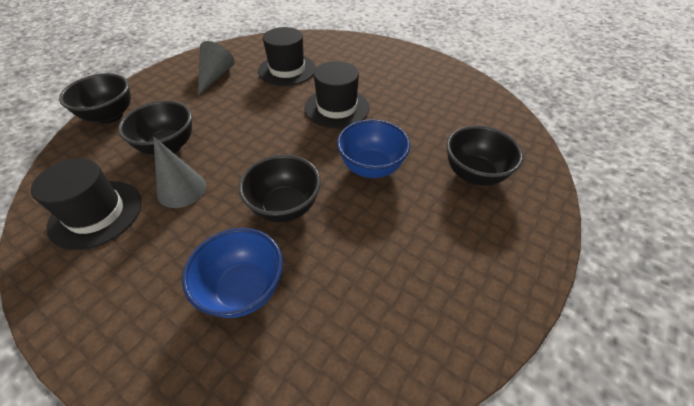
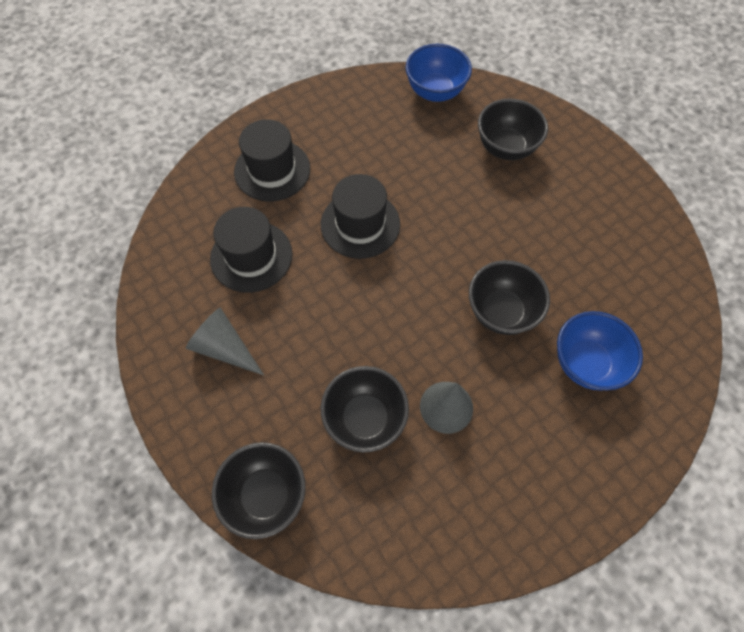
camera: 70 degrees left, 15 degrees up
(96, 214) = (457, 499): black hat -> black hat (272, 170)
(371, 168) = (470, 224): blue bowl -> blue bowl (435, 92)

